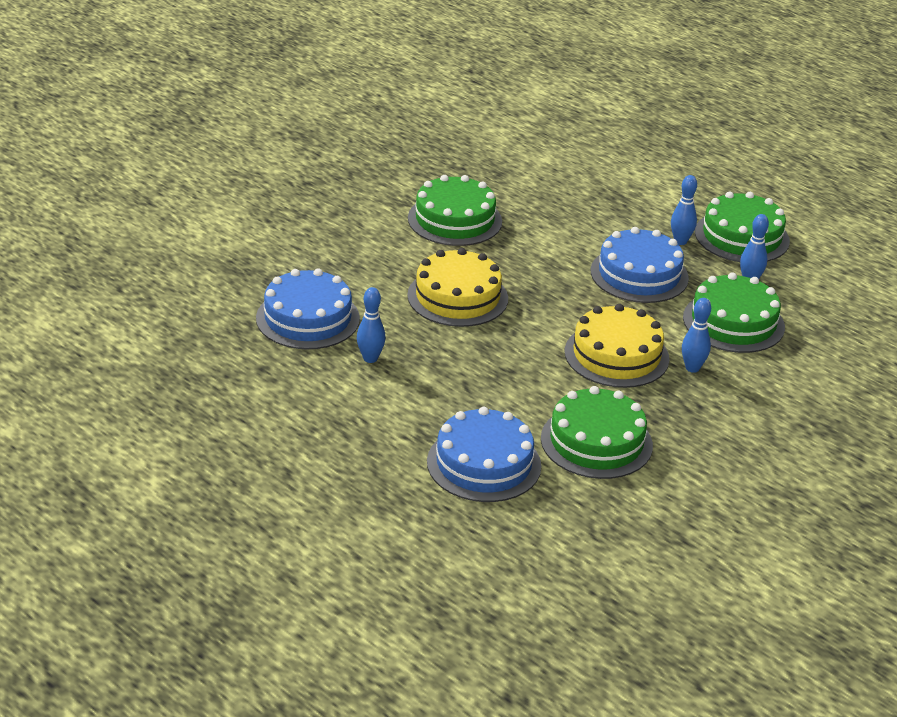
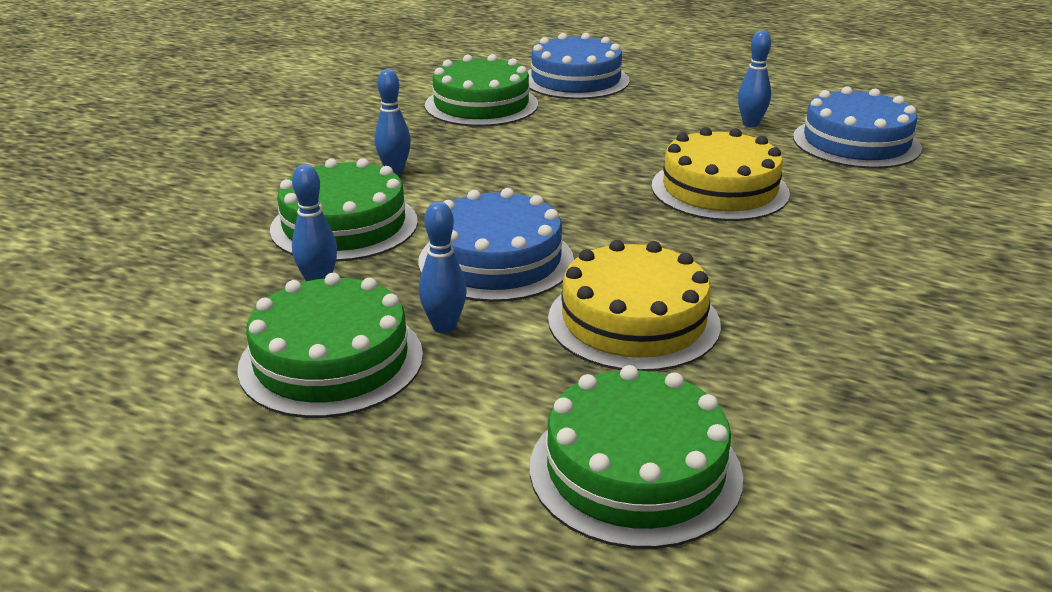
camera: 165 degrees right, 5 degrees down
(455, 220) = (828, 285): green cake -> green cake (635, 470)
(616, 355) = (489, 168): yellow cake -> yellow cake (633, 321)

